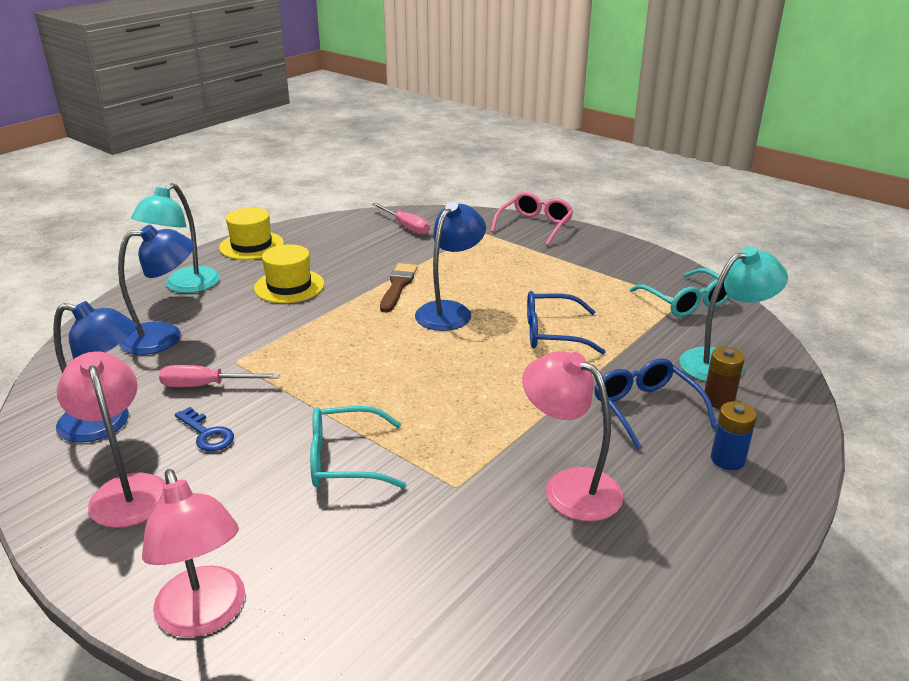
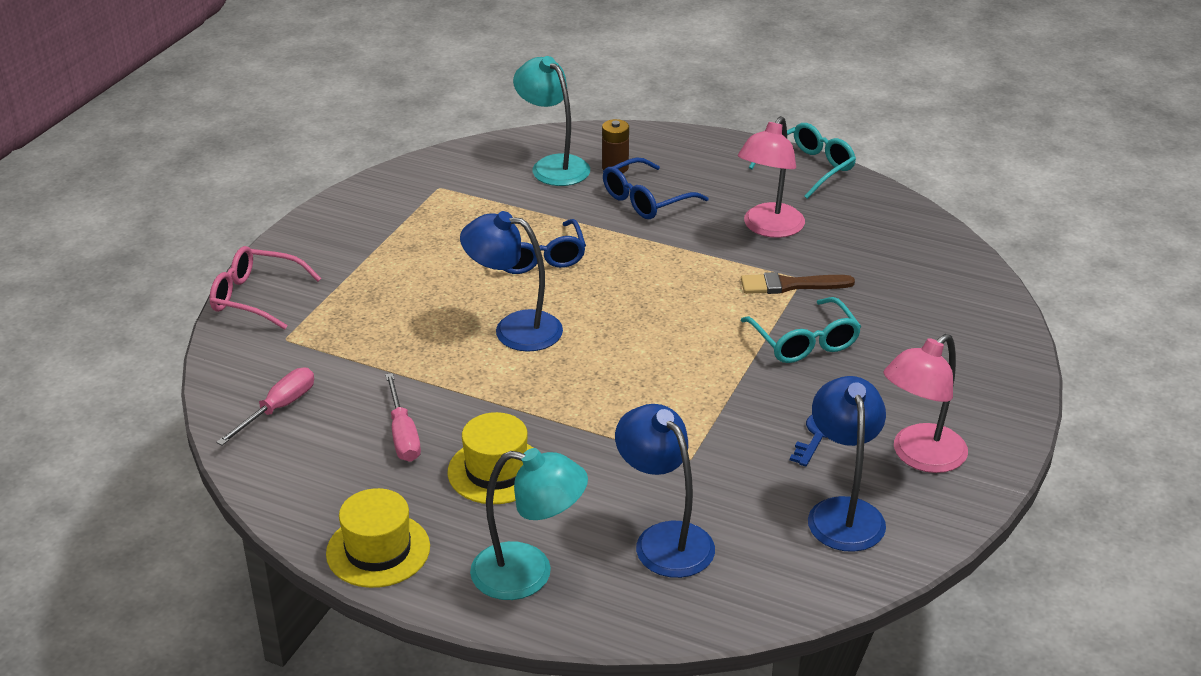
camera: 105 degrees left, 5 degrees up
(205, 616) = (1005, 364): pink lamp -> none
(206, 385) = (743, 465): pink screwdriver -> pink screwdriver (403, 434)
(398, 286) = (466, 378): brown brush -> brown brush (790, 285)
(685, 302) = (441, 185): turquoise glasses -> turquoise glasses (808, 168)
(727, 459) = (695, 164): blue battery -> none

